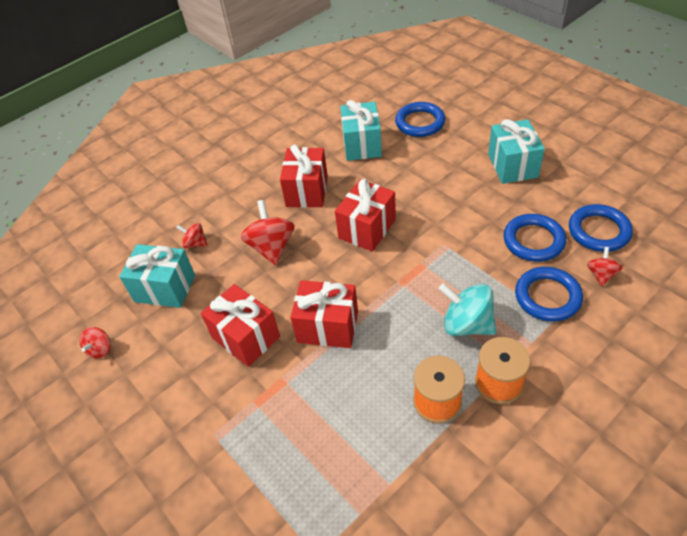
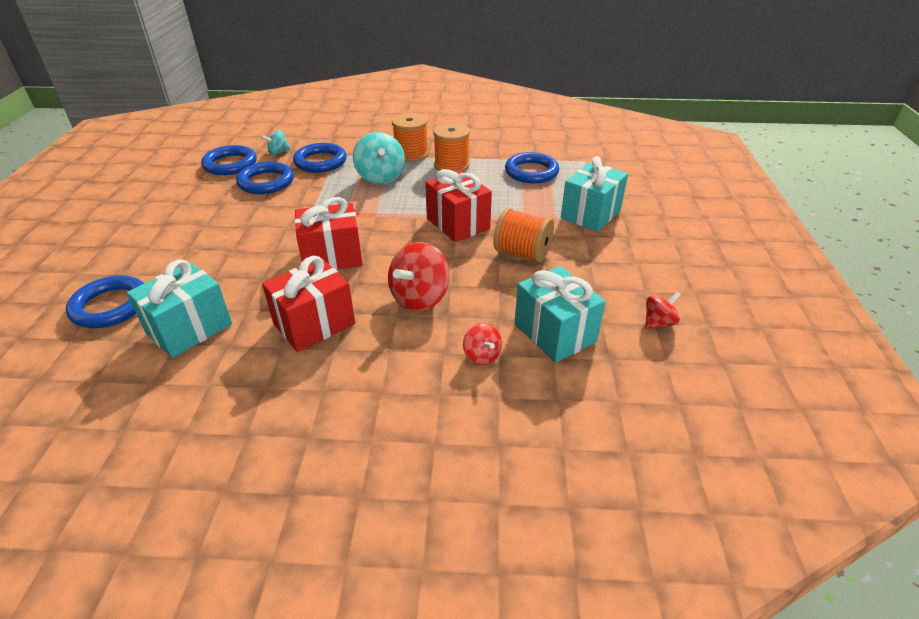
camera: 140 degrees left, 10 degrees down
(246, 337) = (522, 253): red gift -> orange spool
(350, 466) = (531, 172): none -> blue ring
(512, 165) = (165, 221): turquoise gift -> turquoise gift (590, 214)
(601, 275) = (278, 153): red spinning top -> turquoise spinning top

